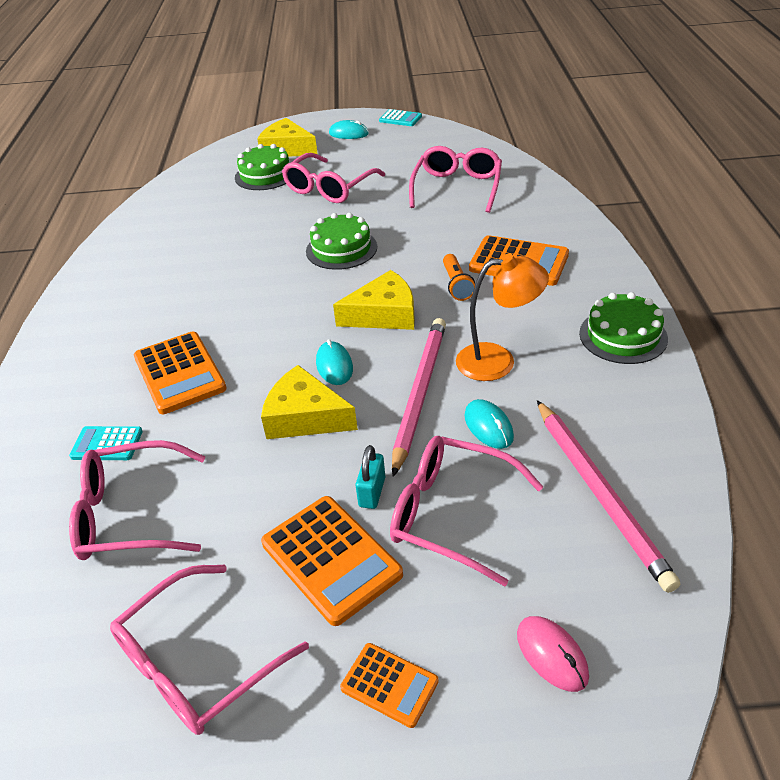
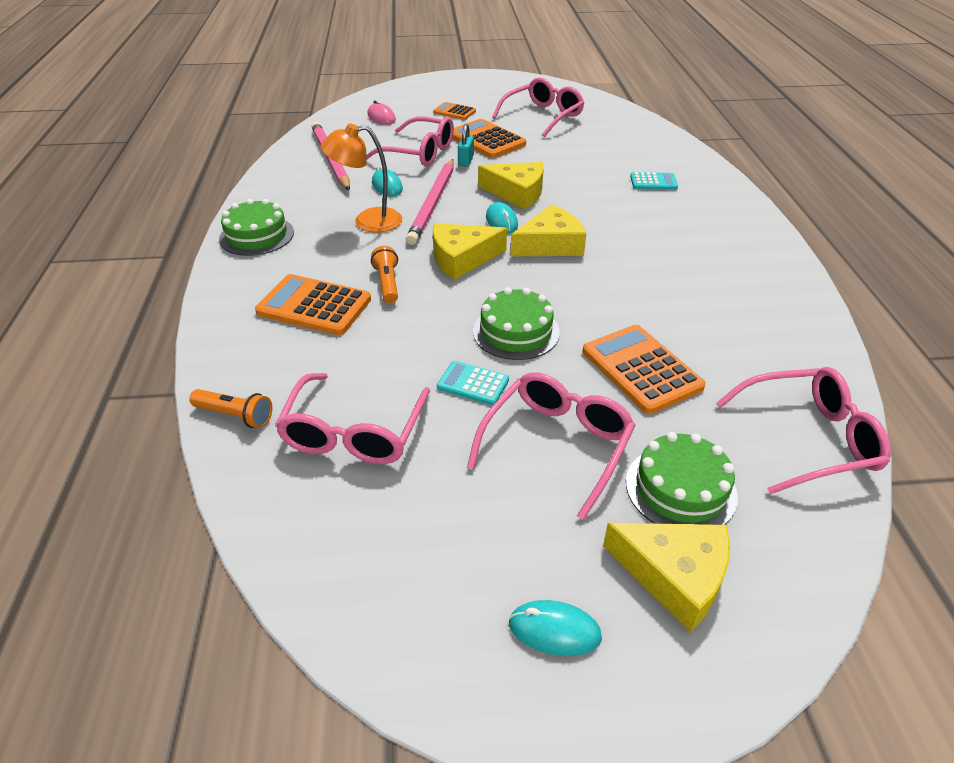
camera: 175 degrees right, 0 degrees up
(130, 514) = (610, 155): pink glasses -> pink glasses (808, 439)
(179, 373) = (630, 219): orange calculator -> orange calculator (641, 369)
(286, 334) = (551, 244): none -> yellow cheese
(400, 119) = (436, 696): turquoise calculator -> turquoise calculator (473, 384)
(540, 192) = (235, 416): none -> orange flashlight

